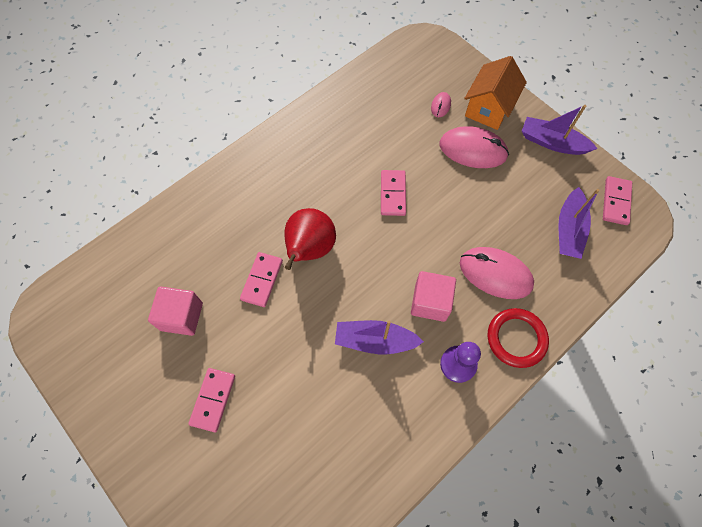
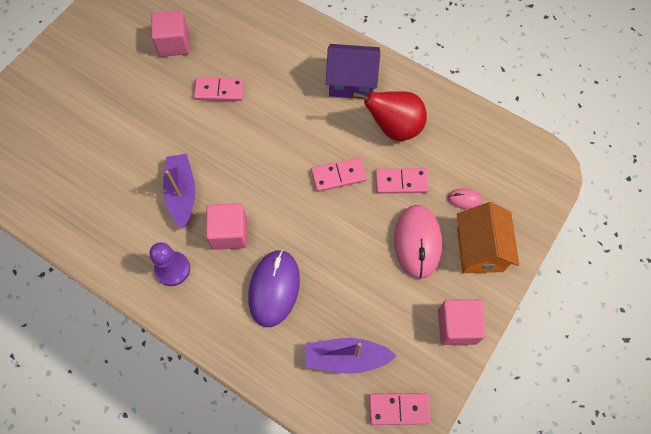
camera: 75 degrees right, 0 degrees up
(213, 400) = (109, 86): pink domino -> pink domino (401, 182)
(295, 158) = (351, 82): none -> purple house
(309, 249) = (259, 119): red pear -> red pear (394, 128)
(488, 108) = (480, 249): orange house -> orange house turned 75 degrees clockwise
(495, 274) = (274, 288): pink mouse -> purple mouse
(516, 338) = (209, 319): red ring -> none
(552, 142) = (457, 326): purple boat -> pink cube

